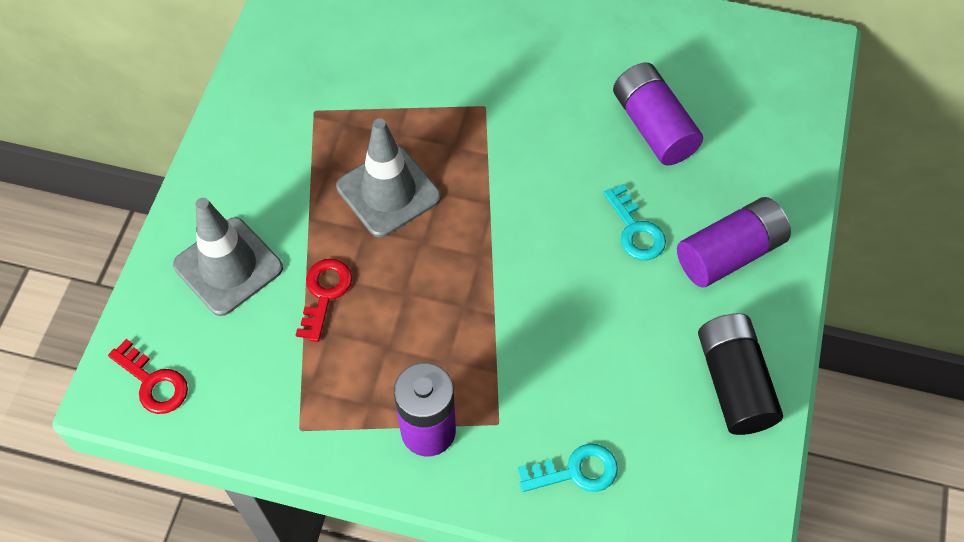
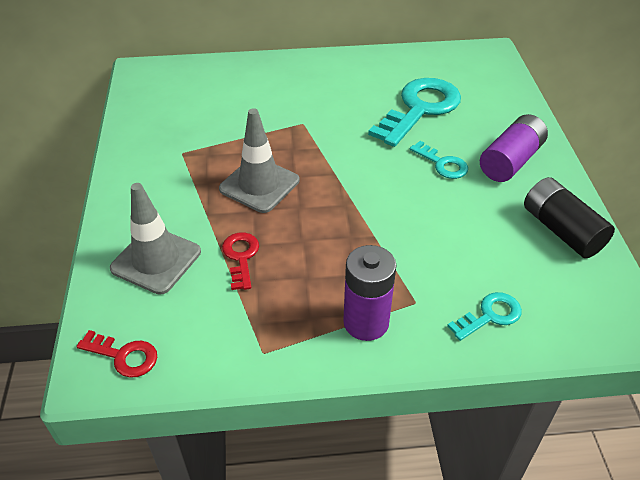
camera: 20 degrees left, 15 degrees down
(653, 127) = (420, 109): purple battery -> turquoise key

